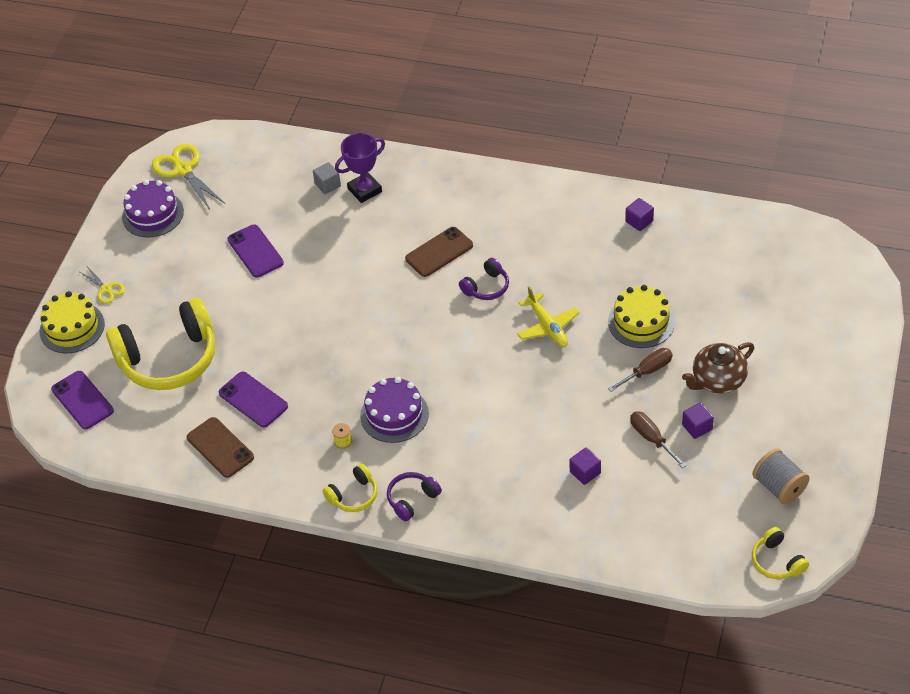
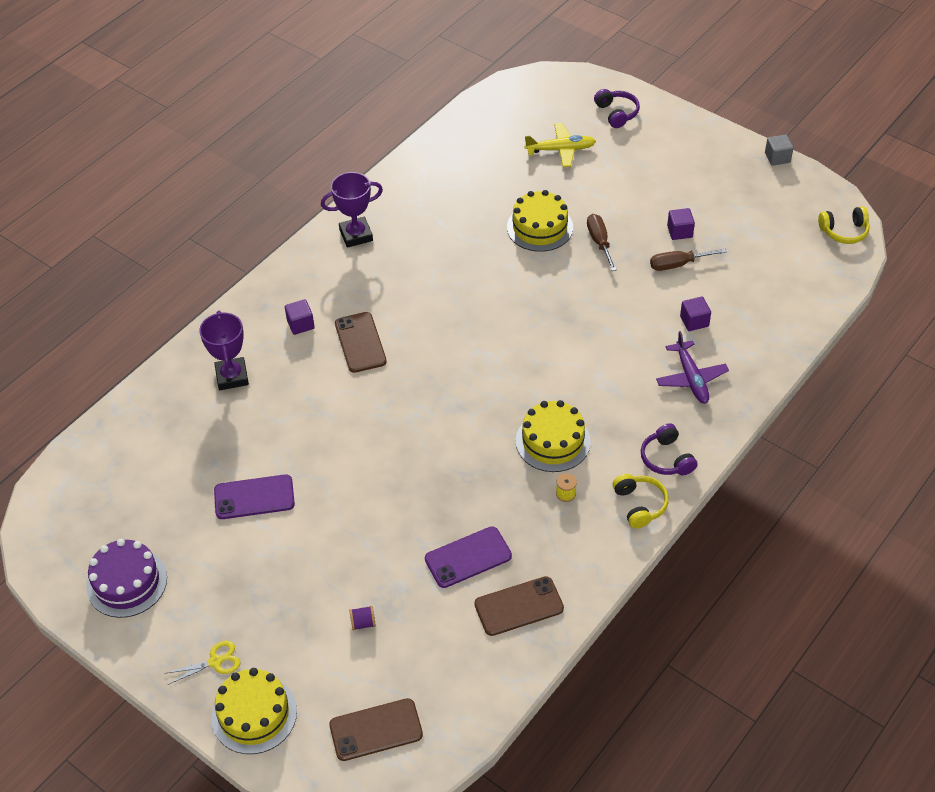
camera: 70 degrees left, 0 degrees up
(82, 400) = (376, 730): purple phone -> brown phone
(169, 358) = (363, 623): yellow headphones -> purple spool
(183, 170) = (77, 533): yellow scissors -> none
(327, 185) = (201, 405): grey cube -> grey cube (777, 158)
(394, 414) = (553, 441): purple cake -> yellow cake
(486, 287) = (429, 321): purple headphones -> purple headphones (616, 113)
(513, 490) = (691, 378): none -> purple plane
(547, 326) = (507, 292): yellow plane -> yellow plane (560, 150)
(558, 202) = (356, 235): none -> purple trophy
(639, 221) = (418, 189): purple cube -> purple cube (300, 324)
(717, 380) = (635, 201): brown teapot -> none
(779, 487) = (768, 204): grey spool -> none

